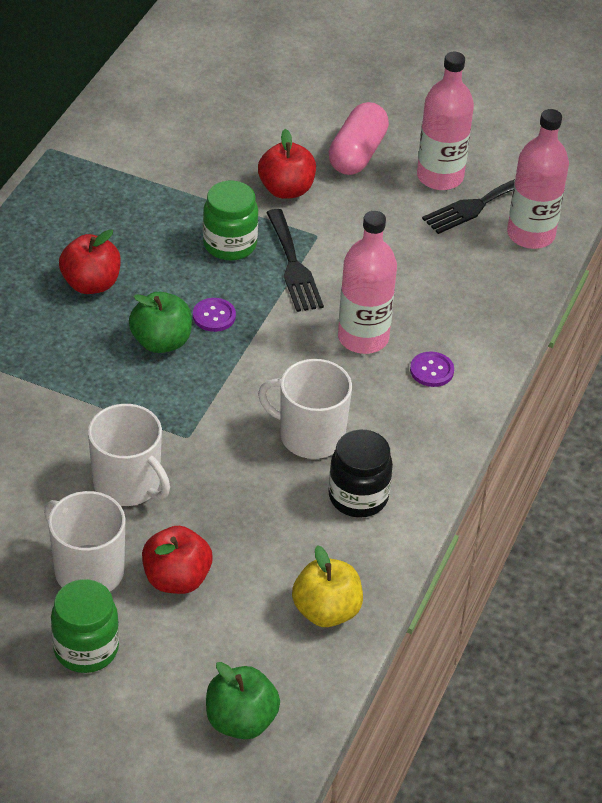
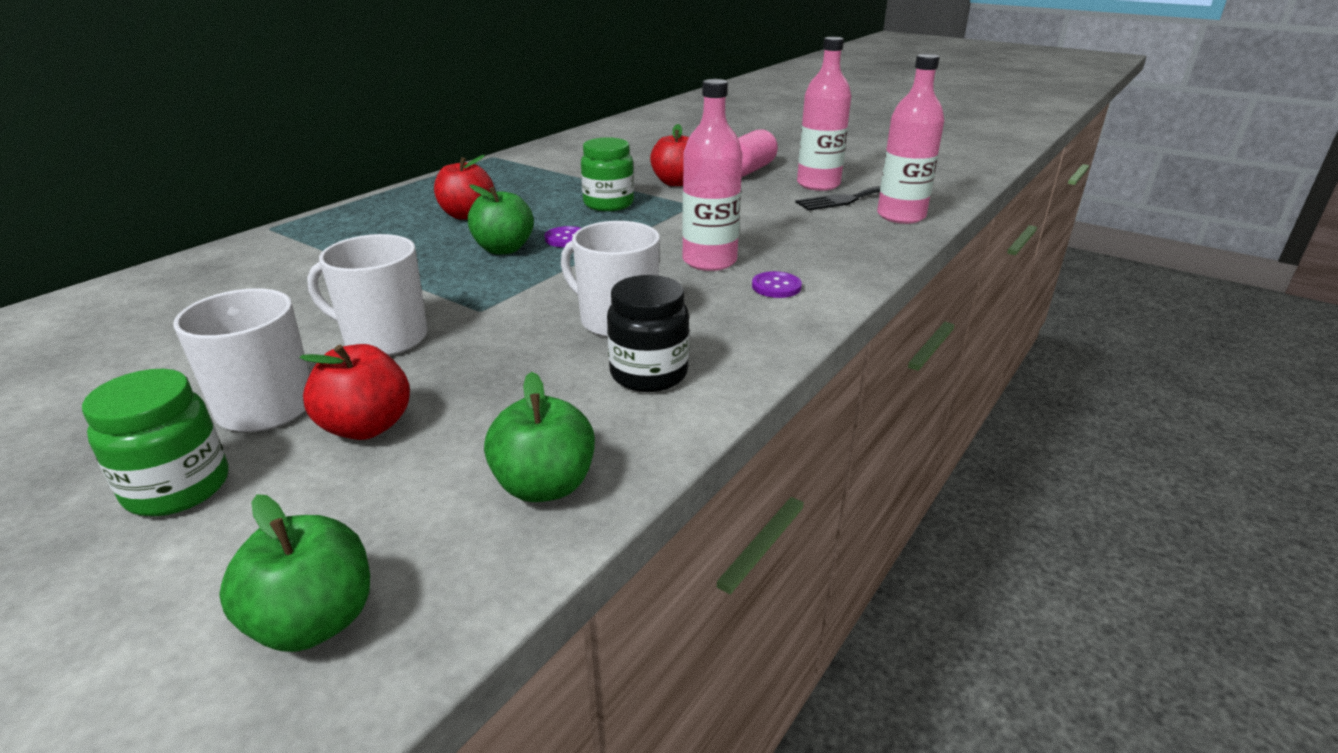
camera: 15 degrees right, 15 degrees down
(128, 484) = (384, 338): white mug -> white mug turned 135 degrees clockwise
(293, 265) = (661, 217): black fork -> none
(326, 611) = (544, 485): yellow apple -> green apple

